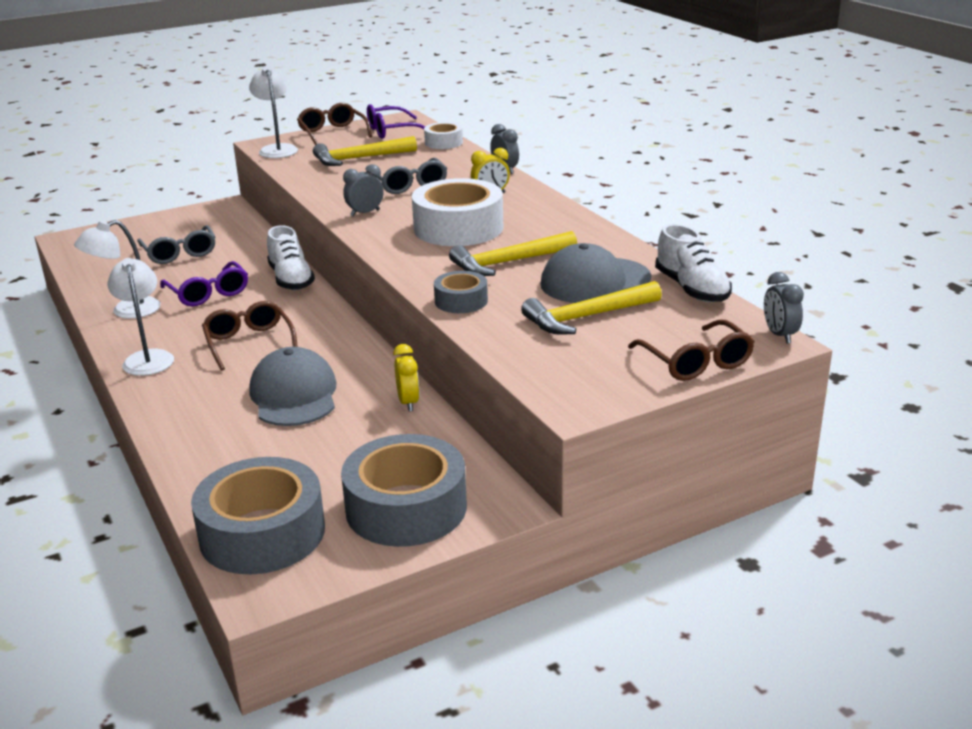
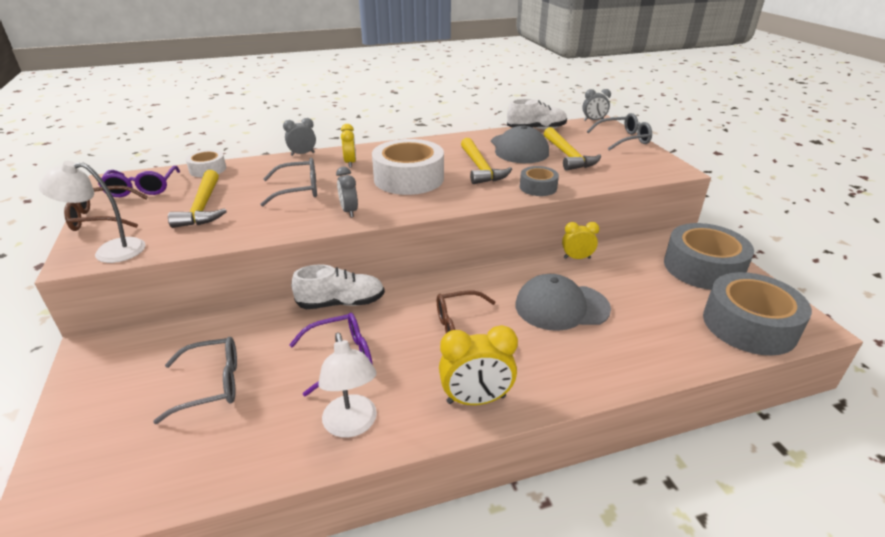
camera: 80 degrees left, 5 degrees up
(147, 358) = (476, 399): white lamp -> yellow clock
(696, 362) = (623, 139): brown glasses -> grey glasses

